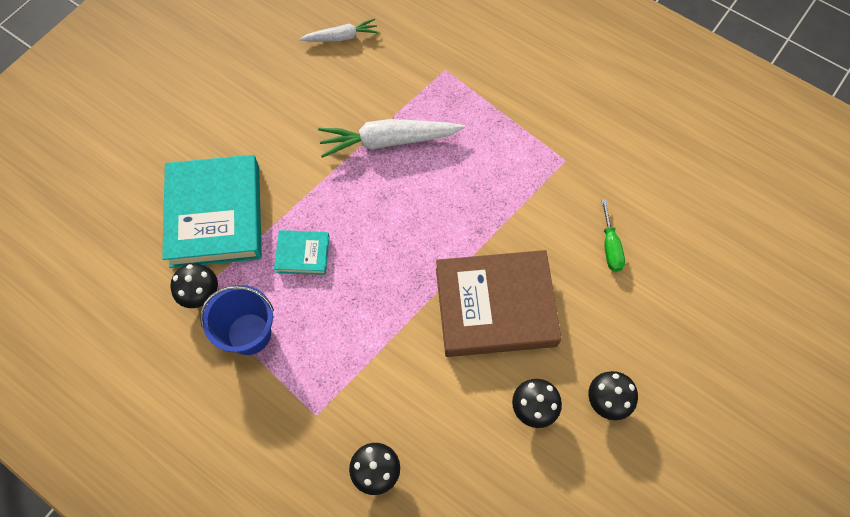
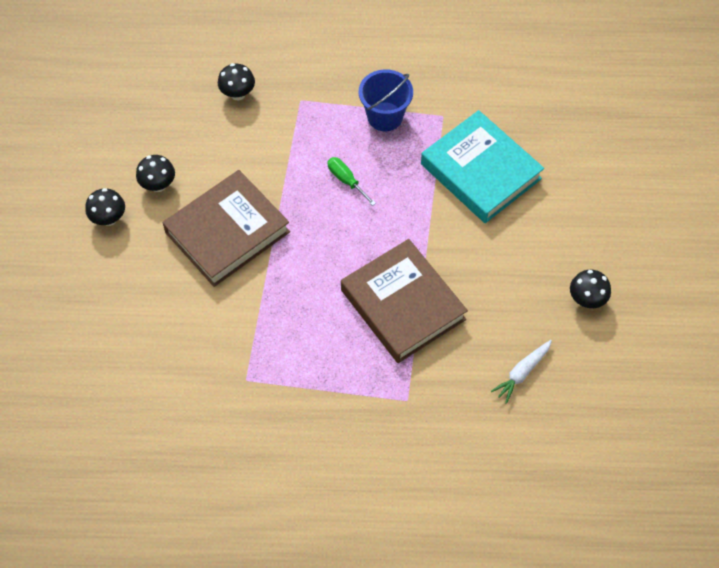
camera: 145 degrees right, 5 degrees down
(201, 294) = (439, 119): black mushroom -> black mushroom (586, 299)
(303, 254) = (394, 184): turquoise book -> none
(388, 141) = (403, 305): white carrot -> brown book
(610, 247) = (166, 328): green screwdriver -> green screwdriver (346, 180)

